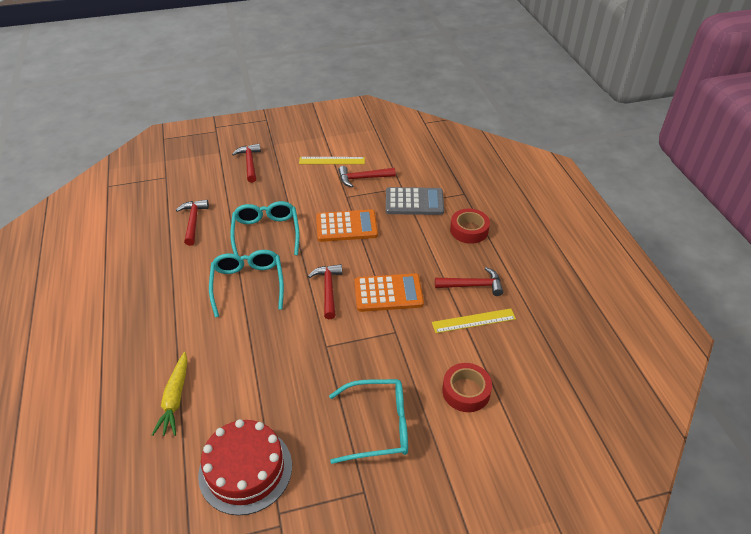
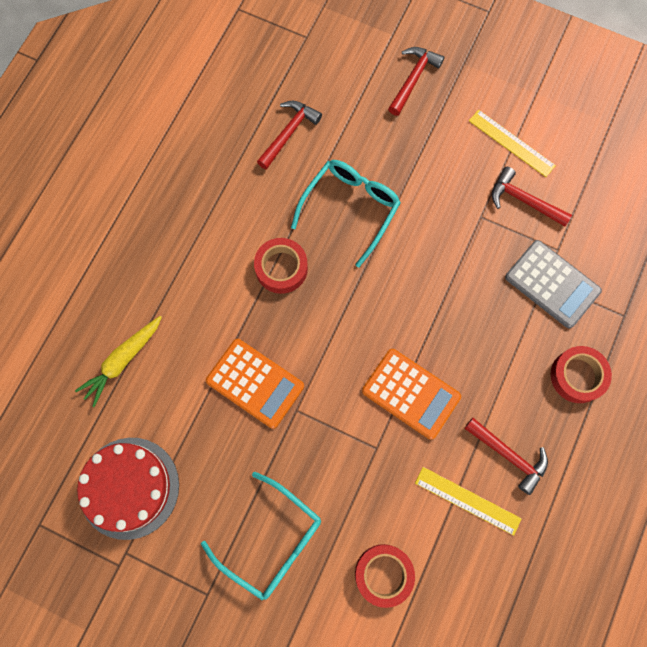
camera: 40 degrees right, 30 degrees up
(248, 284) = (281, 268): turquoise glasses -> red tape
(328, 290) = (354, 340): red hammer -> none
(346, 226) = (444, 264): orange calculator -> orange calculator (255, 383)

